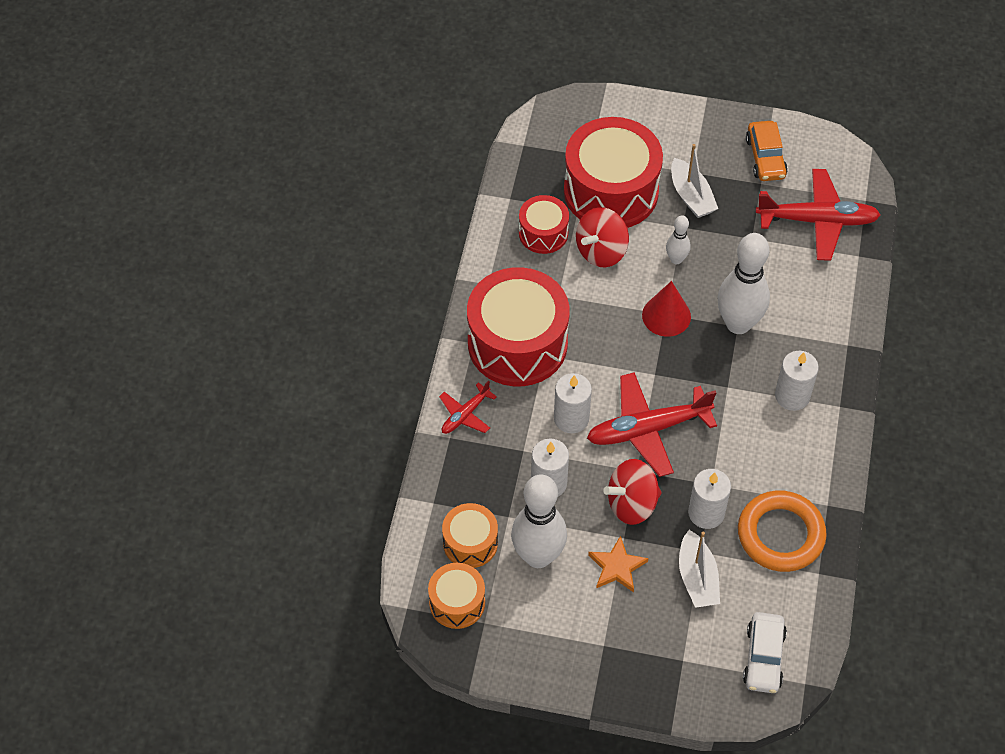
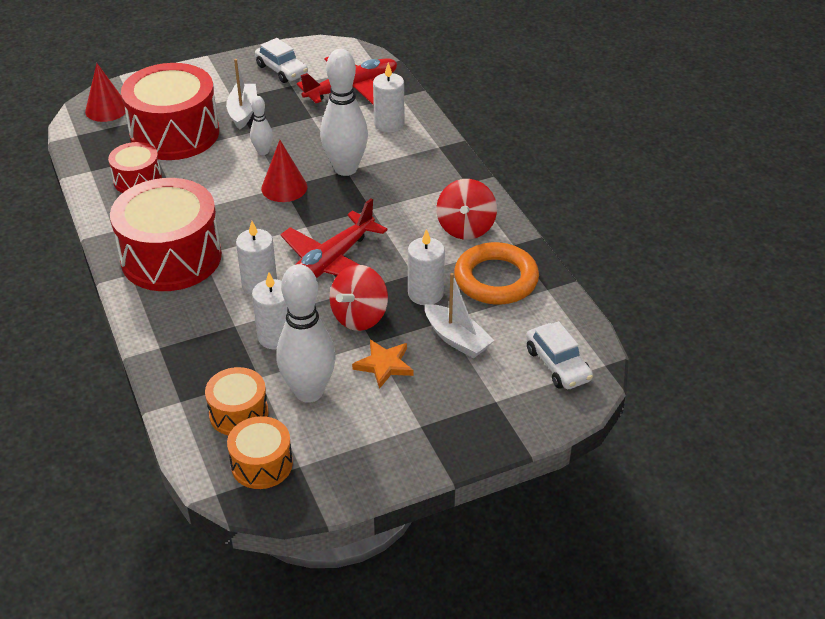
camera: 35 degrees left, 15 degrees down
(465, 414) = (161, 325): red plane -> none
(568, 125) = (106, 109): none -> red cone
(601, 251) = (197, 171): red spinning top -> red spinning top (465, 228)
(691, 196) = (243, 112): white boat -> white boat turned 120 degrees counterclockwise
(765, 158) = (282, 70): orange car -> white car
(792, 396) = (425, 192): white candle -> white candle (389, 124)

